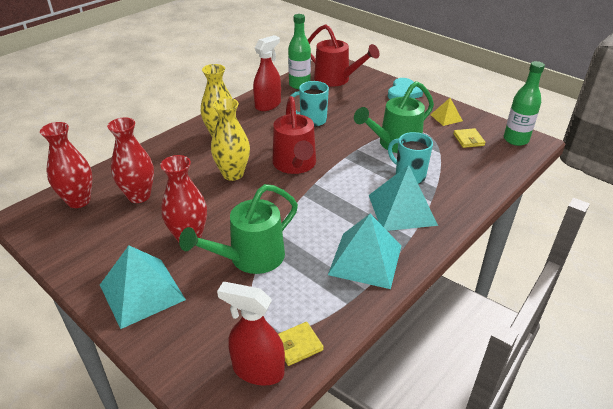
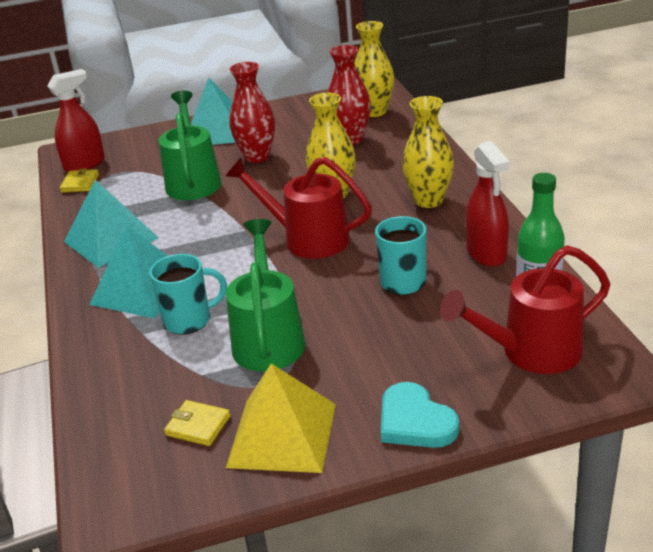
camera: 125 degrees right, 5 degrees down
(79, 201) = (374, 112): red vase -> yellow vase
(446, 117) = (282, 435): yellow pyramid -> yellow pyramid, size x1.93
(516, 140) = (137, 488): green bottle -> none

